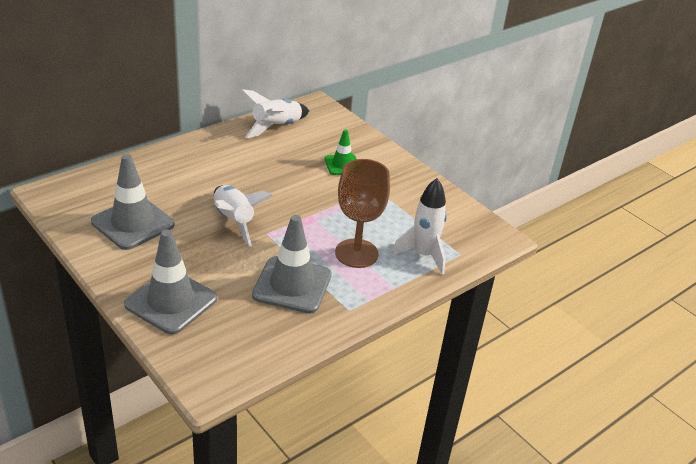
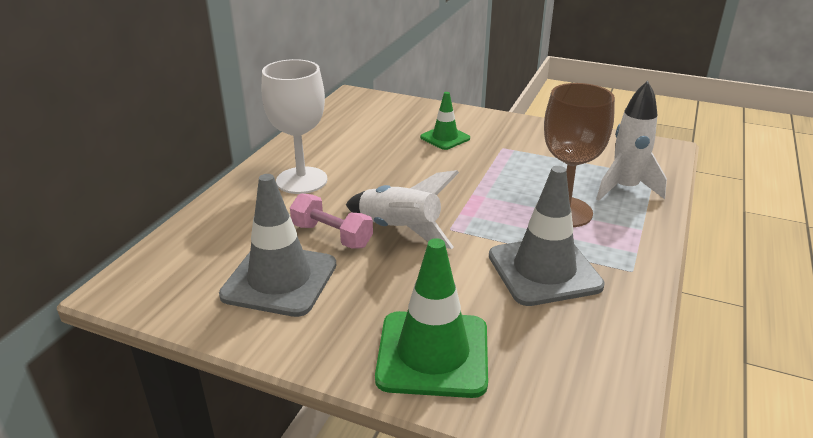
camera: 25 degrees left, 5 degrees down
(171, 302) = (433, 354): grey traffic cone -> green traffic cone
(189, 208) = (332, 236): none -> pink dumbbell
(210, 161) = (301, 180): none -> white goblet
(276, 127) = (337, 126): white rocket -> none

